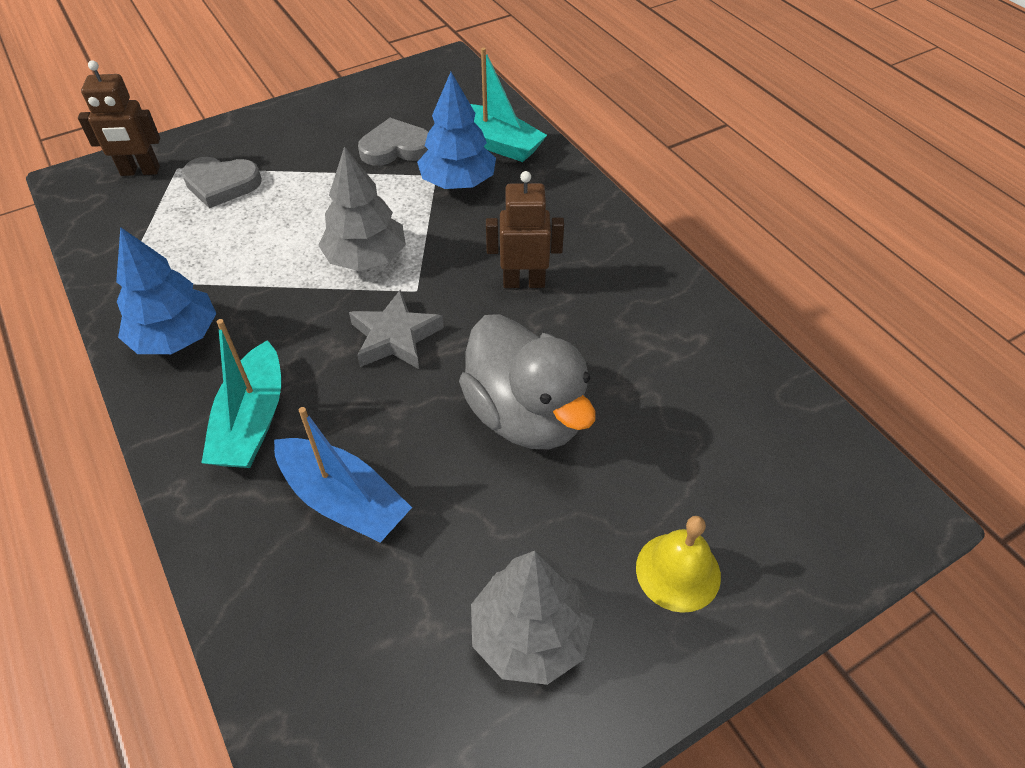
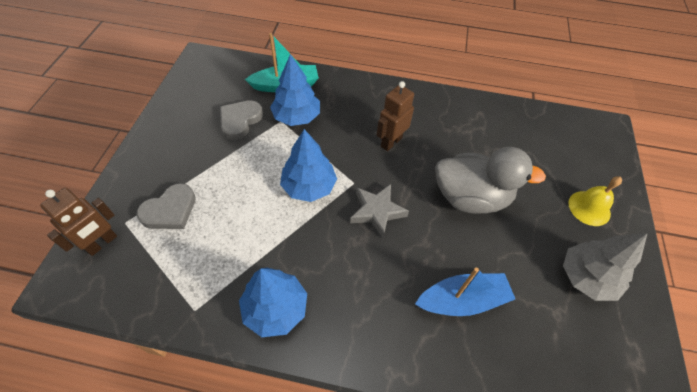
camera: 50 degrees left, 5 degrees up
(252, 421) = (376, 308): turquoise boat -> none
(366, 258) = (309, 186): grey tree -> blue tree

